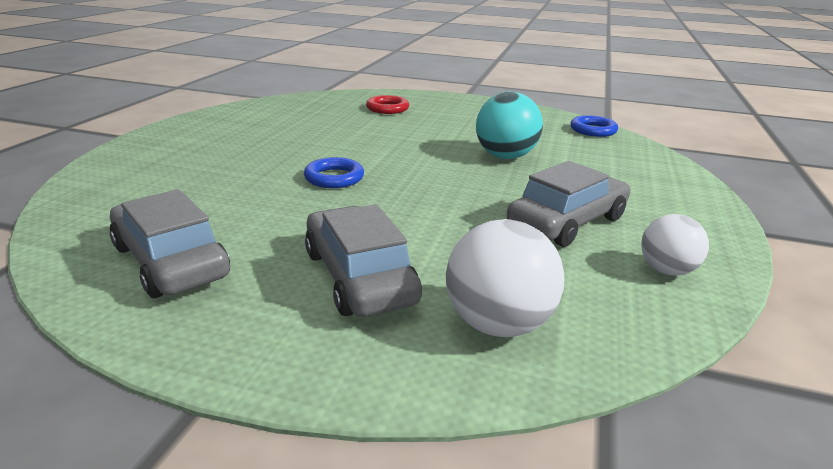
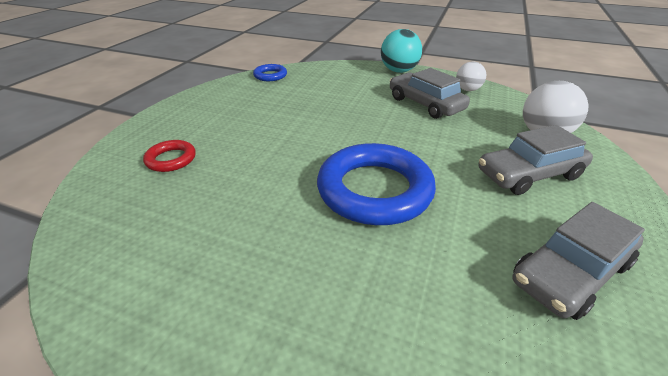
camera: 85 degrees left, 10 degrees up
(334, 178) = (374, 190): blue ring -> blue ring, size x2.11
(505, 156) = (322, 111): turquoise ball -> turquoise ball (399, 71)

